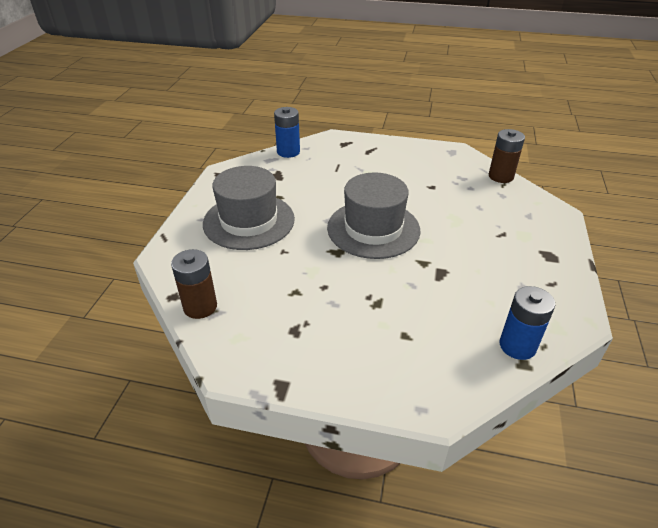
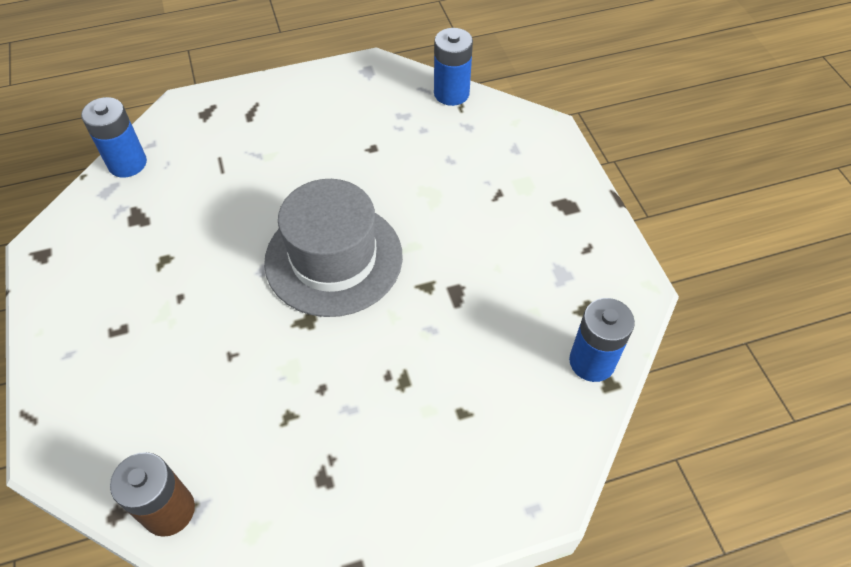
camera: 30 degrees left, 15 degrees up
(249, 221) = (146, 325): grey hat -> none
(501, 176) = (451, 93): brown battery -> blue battery

